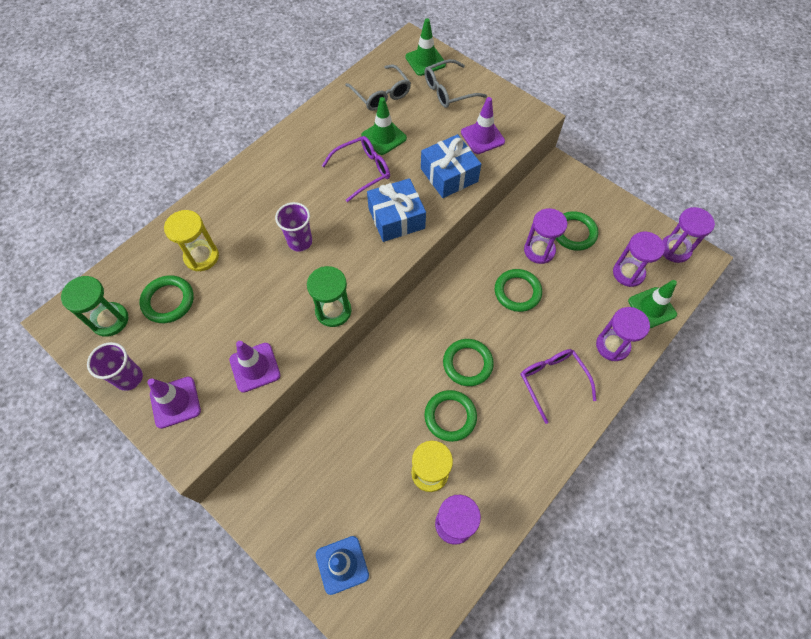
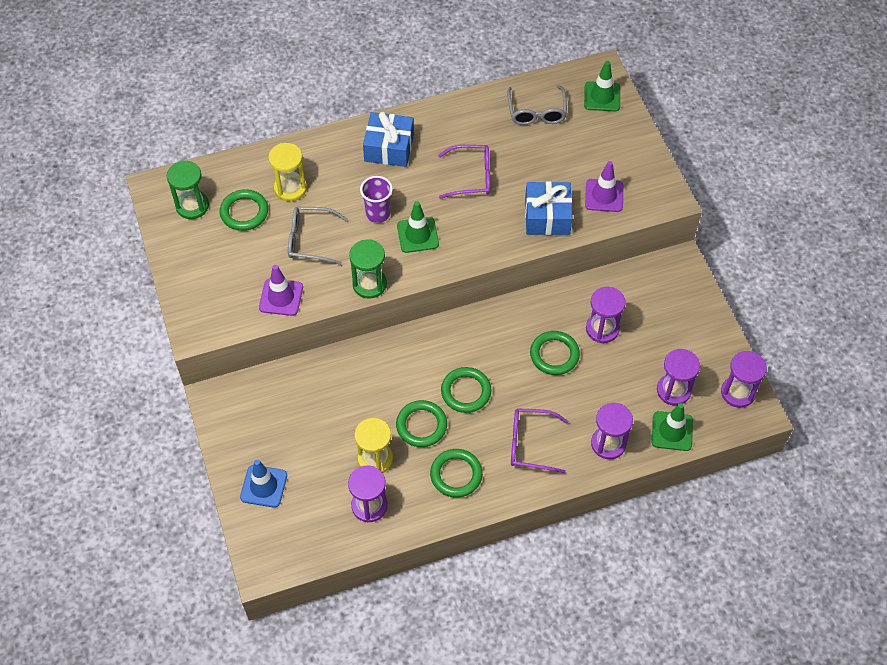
camera: 30 degrees right, 5 degrees down
(129, 378) = (183, 258): purple cup -> none
(175, 402) = (207, 293): purple traffic cone -> none
(384, 137) = (511, 154): green traffic cone -> green traffic cone (417, 235)
(396, 218) = (473, 233): blue gift -> blue gift (389, 148)
(448, 91) = (603, 136): grey glasses -> grey glasses (310, 240)
(552, 381) = (530, 444): purple glasses -> purple glasses turned 90 degrees counterclockwise
(574, 233) = (648, 329): green ring -> green ring (456, 475)

